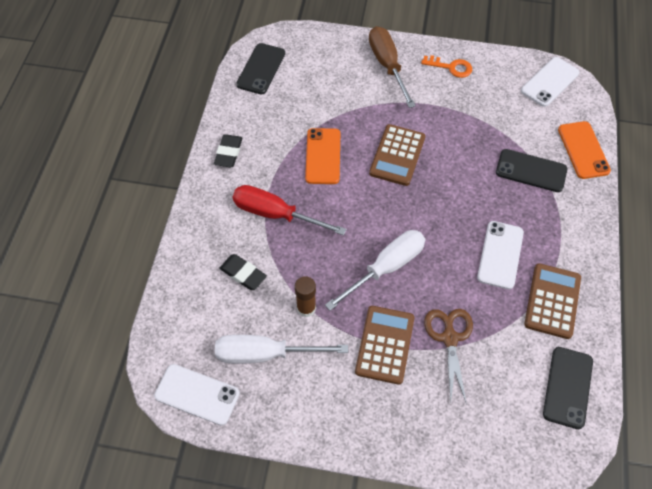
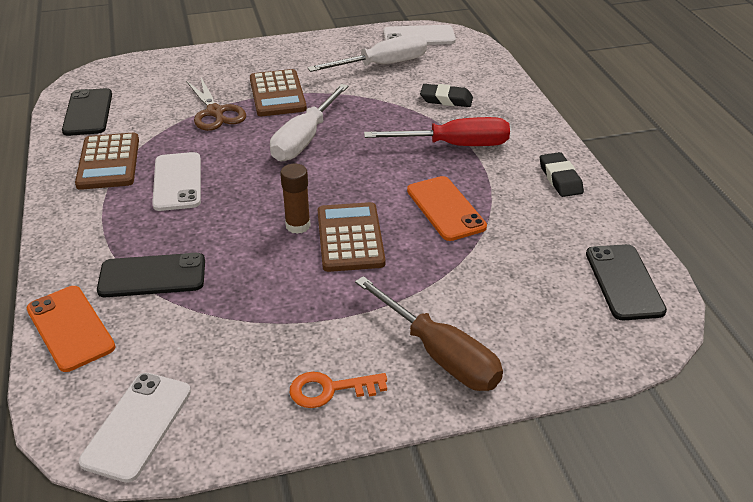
camera: 155 degrees right, 20 degrees down
(306, 308) = (367, 95): brown glue stick -> brown glue stick (298, 225)

